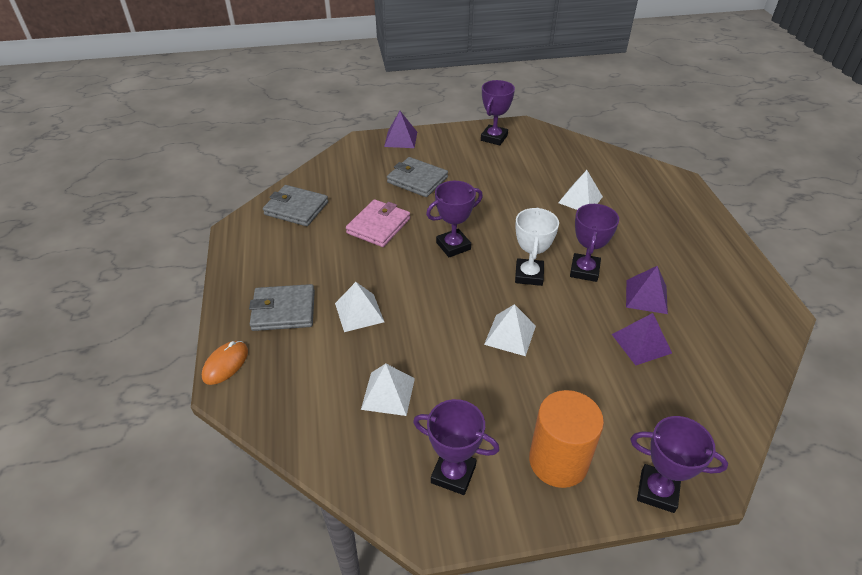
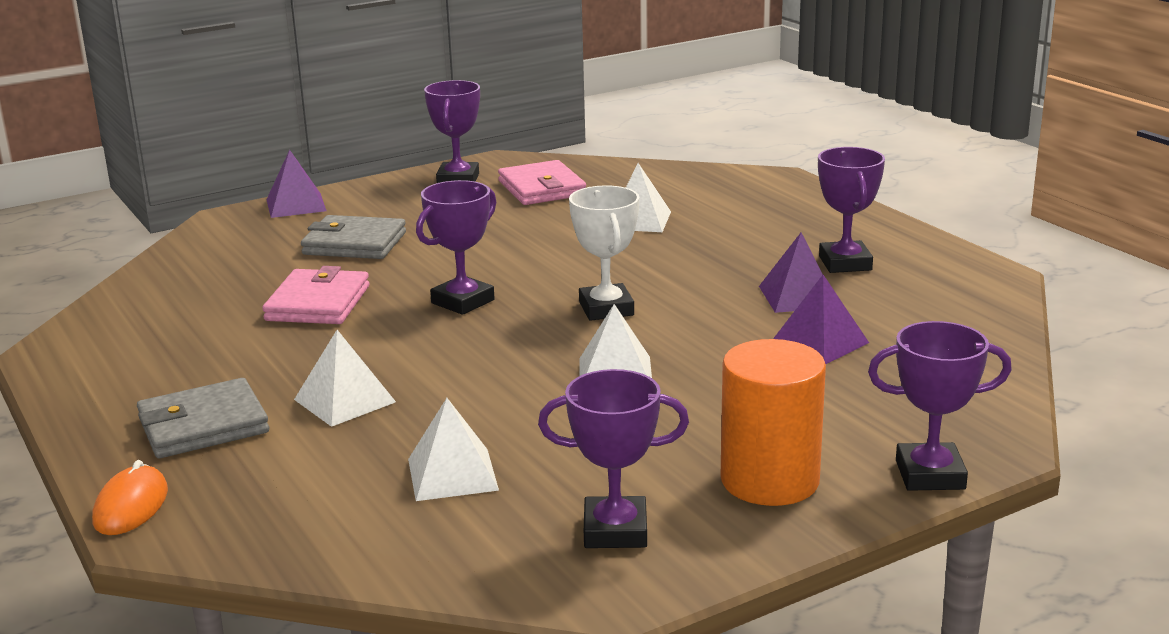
camera: 20 degrees left, 20 degrees down
(296, 208) = (151, 310): grey wallet -> none
(537, 157) = (542, 188): none -> pink wallet
(584, 270) = (690, 288): purple trophy -> purple trophy (845, 263)

